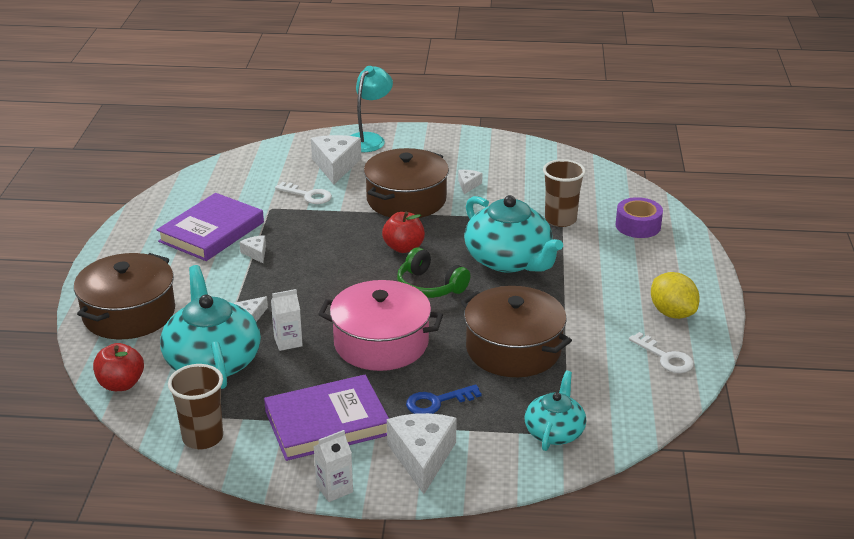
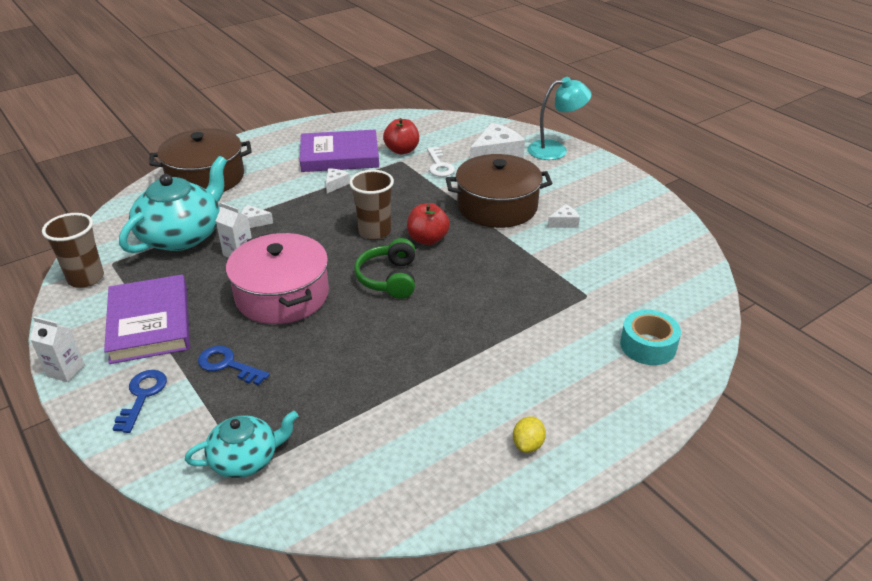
camera: 50 degrees right, 5 degrees up
(121, 384) = (121, 216): red apple -> red apple (402, 150)
(327, 422) = (150, 323): purple book -> purple book turned 45 degrees clockwise
(422, 457) = (142, 396): white cheese -> blue key
(509, 260) = (482, 299): turquoise teapot -> none
(513, 349) = (349, 369): brown pot -> none
(560, 219) = (586, 295): brown cup -> brown cup (374, 232)
(638, 226) = (648, 346): purple tape -> turquoise tape
(665, 357) = (444, 478): white key -> none
(672, 313) = (528, 444): yellow lemon -> yellow lemon, size x0.58

